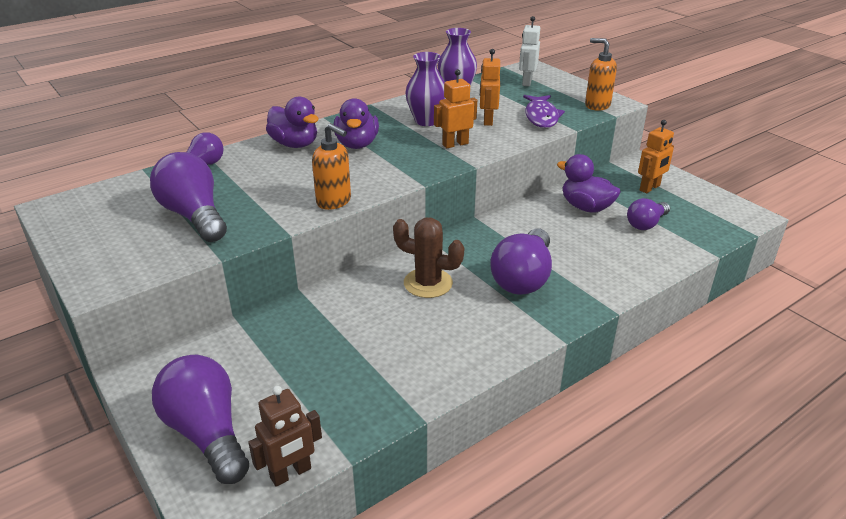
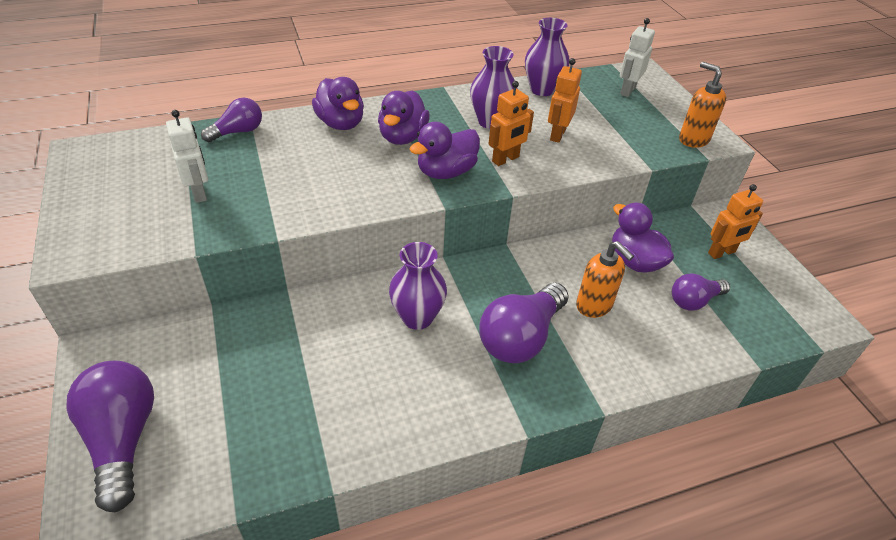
camera: 15 degrees right, 10 degrees up
(194, 216) = (199, 192): purple light bulb -> white robot
(291, 473) = (174, 514): brown robot -> none
(334, 201) = (342, 207): orange soap dispenser -> orange soap dispenser (594, 306)
(410, 161) = (446, 172): none -> purple duck
(428, 283) = (417, 317): brown cactus -> purple vase
(455, 144) = (505, 159): orange robot -> orange robot turned 150 degrees clockwise
(541, 117) = (620, 142): purple fish -> none

